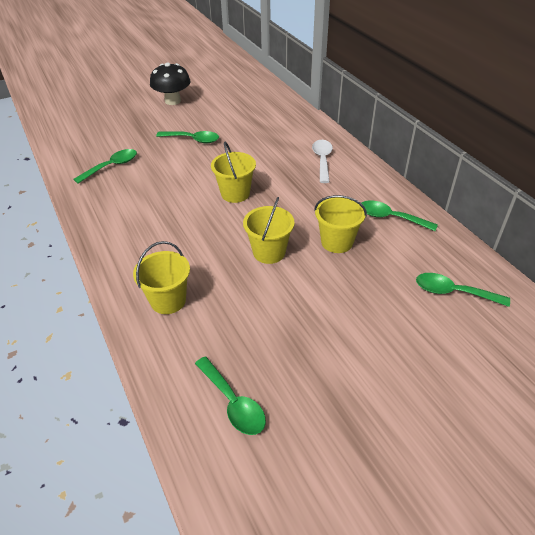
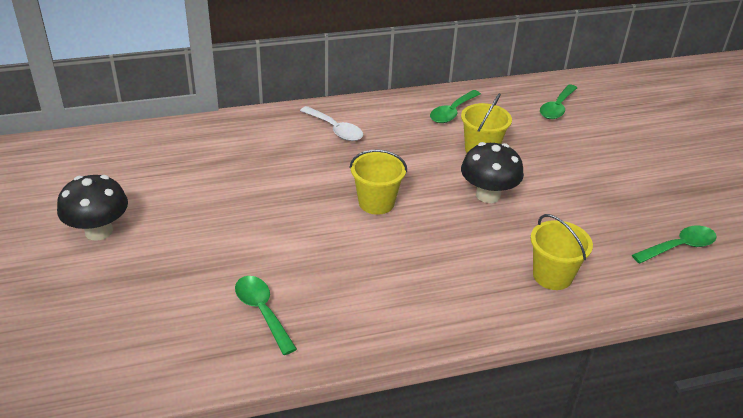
camera: 80 degrees left, 5 degrees down
(193, 140) = (232, 223): green spoon -> none
(269, 252) = (488, 195): yellow bucket -> black mushroom
(322, 160) = (335, 129): white spoon -> white spoon turned 150 degrees counterclockwise

